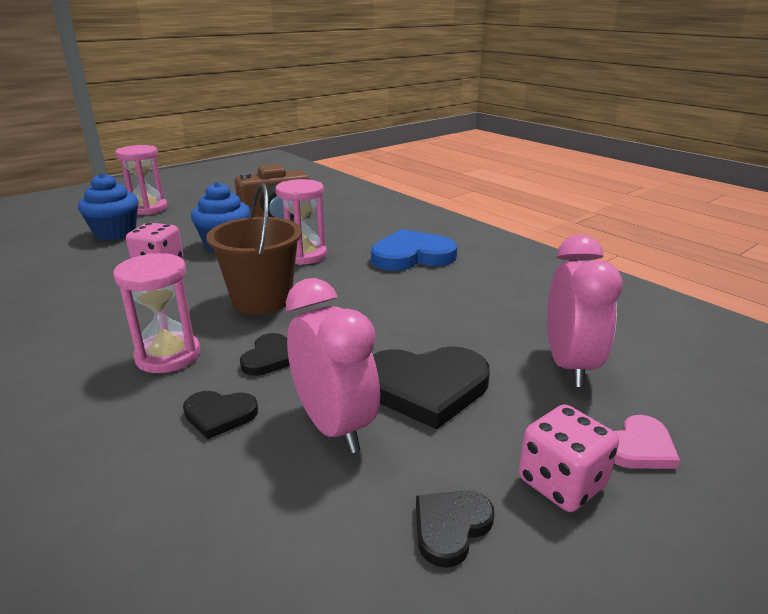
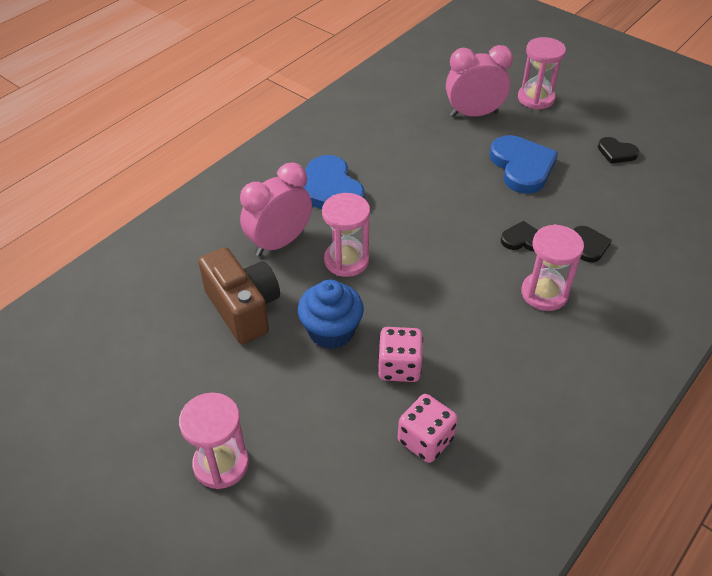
camera: 100 degrees left, 20 degrees up
(115, 233) = (319, 456): blue cupcake -> none
(262, 299) = (443, 266): brown bucket -> none
(334, 426) = (573, 197): pink clock -> pink clock (279, 242)
(425, 388) = (522, 167): black heart -> blue heart
(561, 483) = (572, 122): pink dice -> pink dice (425, 440)
(639, 447) = (536, 98): pink heart -> pink hourglass

